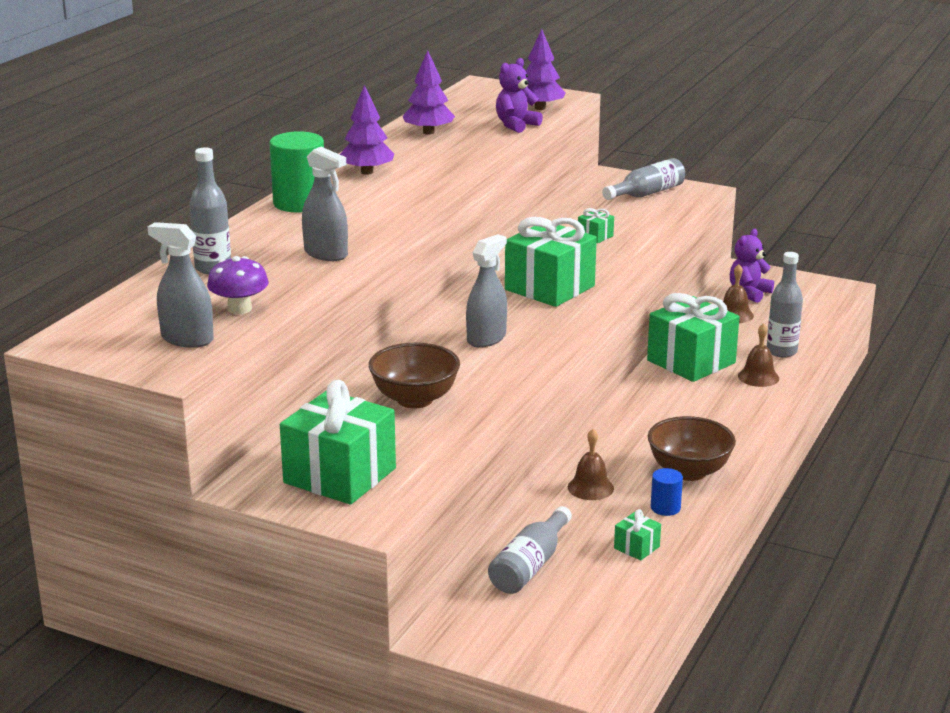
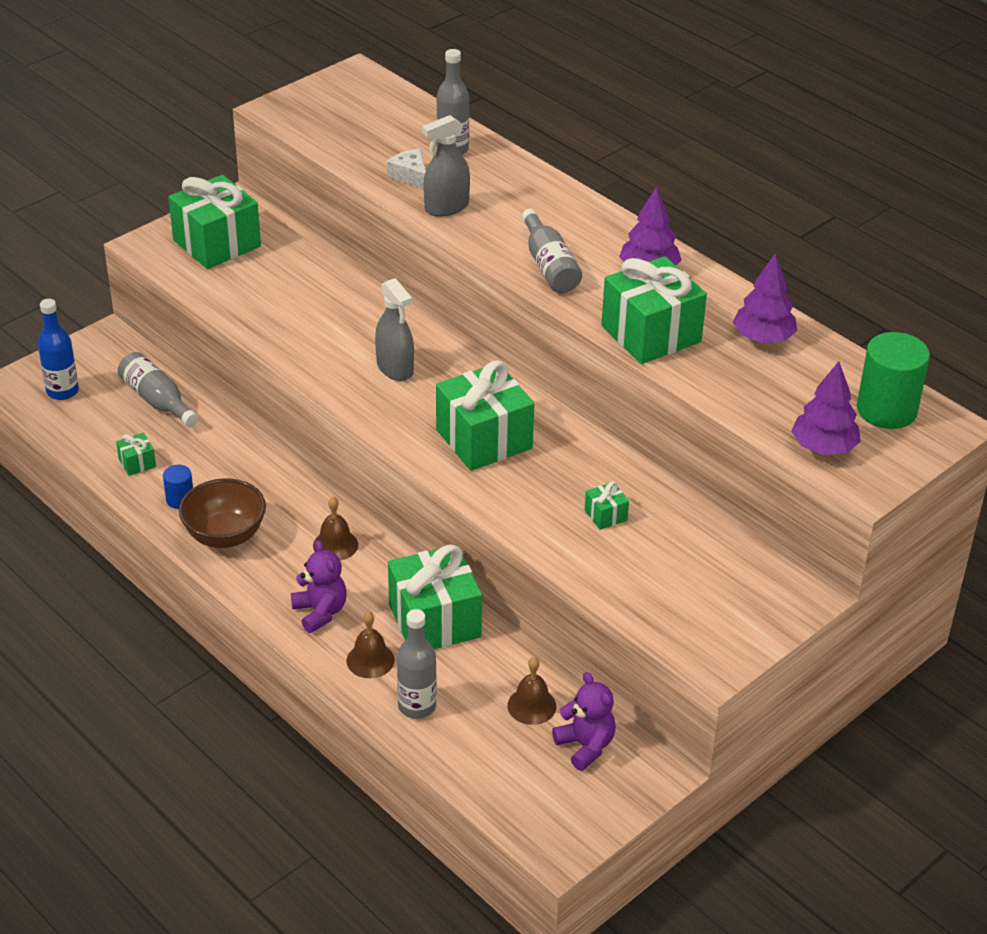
camera: 110 degrees right, 15 degrees up
(187, 339) = (323, 121): grey spray bottle -> none
(239, 309) = (361, 149): purple mushroom -> none
(278, 278) = (410, 176): none -> white cheese
(299, 203) = (581, 215): green cylinder -> green cylinder (886, 410)
(415, 399) = (307, 302): brown bowl -> none
(457, 162) = (651, 334): none -> green gift
(516, 125) = (761, 409): purple teddy bear -> purple teddy bear (320, 612)
(563, 635) = (62, 391): none -> blue bottle
(590, 487) = (242, 467): brown bell -> brown bell (335, 545)
(647, 193) = (727, 607): grey bottle -> grey bottle (549, 266)

